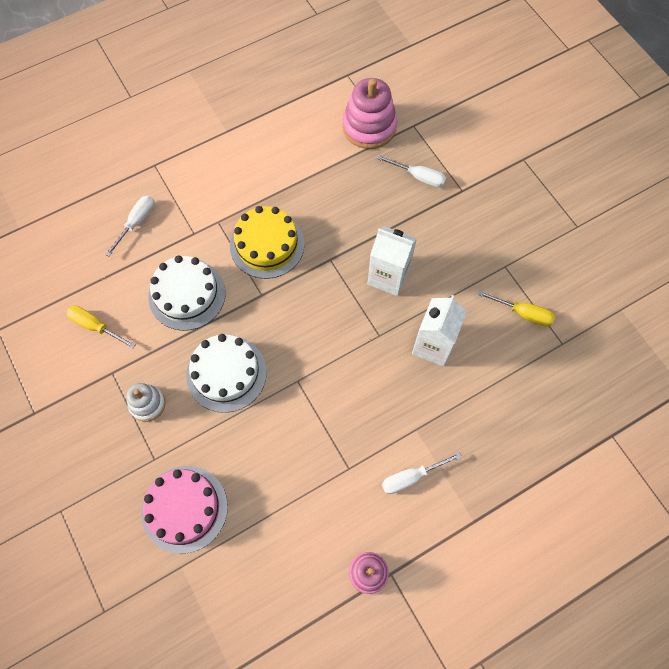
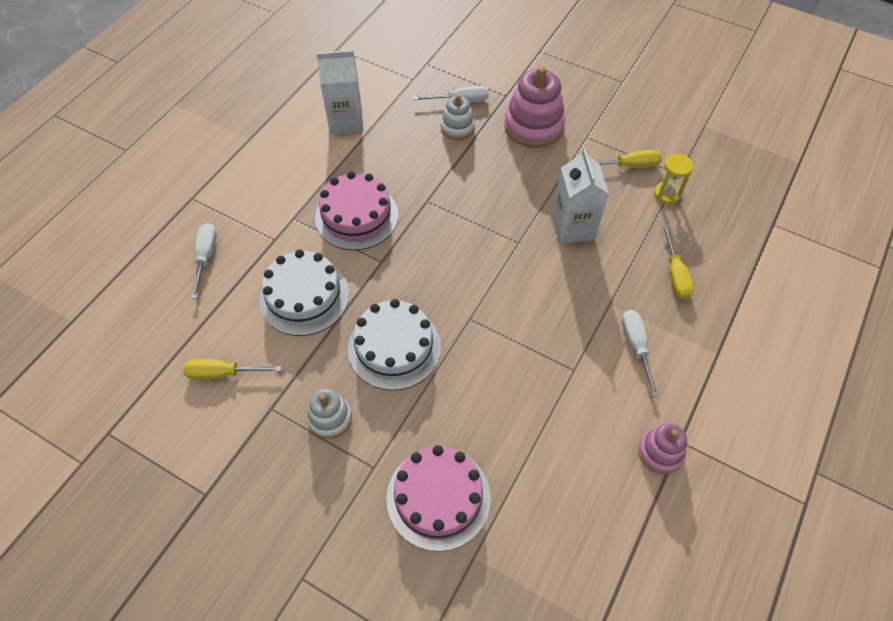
camera: 30 degrees left, 10 degrees down
(267, 245) = (356, 216): yellow cake -> pink cake
(369, 127) = (386, 81): pink stacking toy -> pink stacking toy (533, 126)
(388, 276) = (491, 191): white carton -> white carton (346, 121)
(399, 202) = (457, 128): none -> white stacking toy
(411, 477) = (636, 346): white screwdriver -> white screwdriver turned 135 degrees clockwise
(489, 434) = (675, 275): none -> yellow screwdriver
(536, 357) = (667, 194): none -> yellow hourglass

